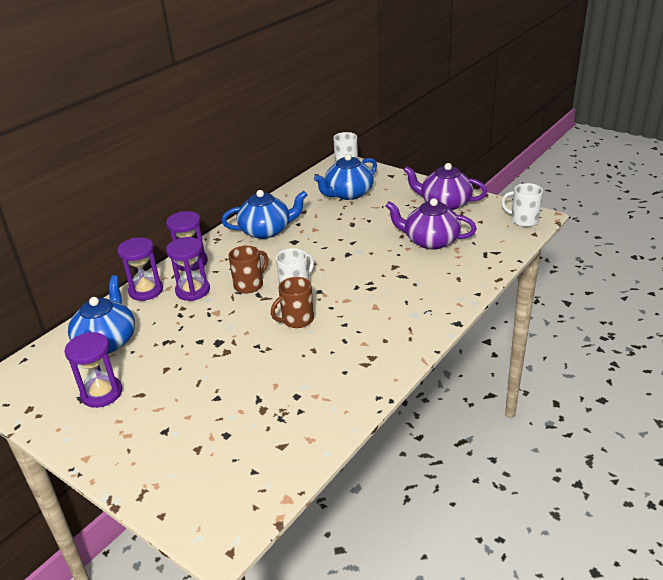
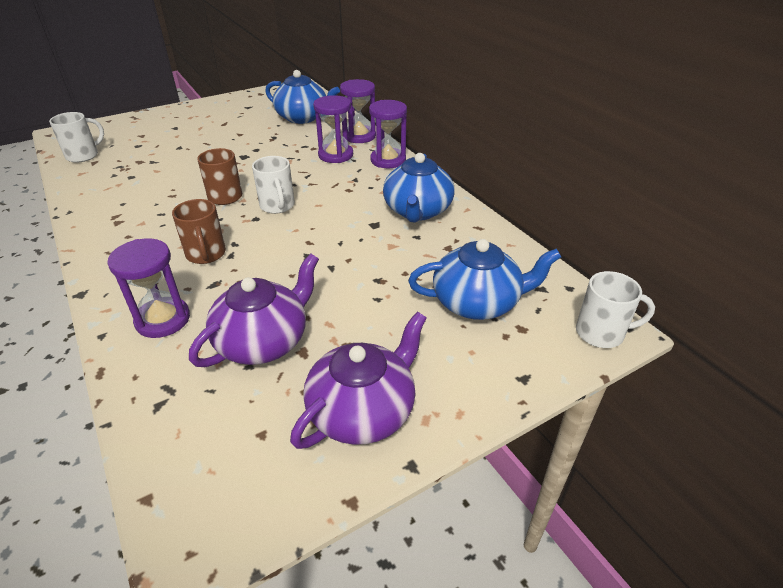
camera: 110 degrees right, 5 degrees up
(102, 393) = (244, 113): purple hourglass -> purple hourglass (163, 320)
(249, 285) = (313, 182): brown mug -> brown mug (206, 254)
(348, 194) = (477, 302): blue teapot -> blue teapot turned 105 degrees clockwise
(523, 220) = (203, 511): white mug -> white mug (83, 155)

